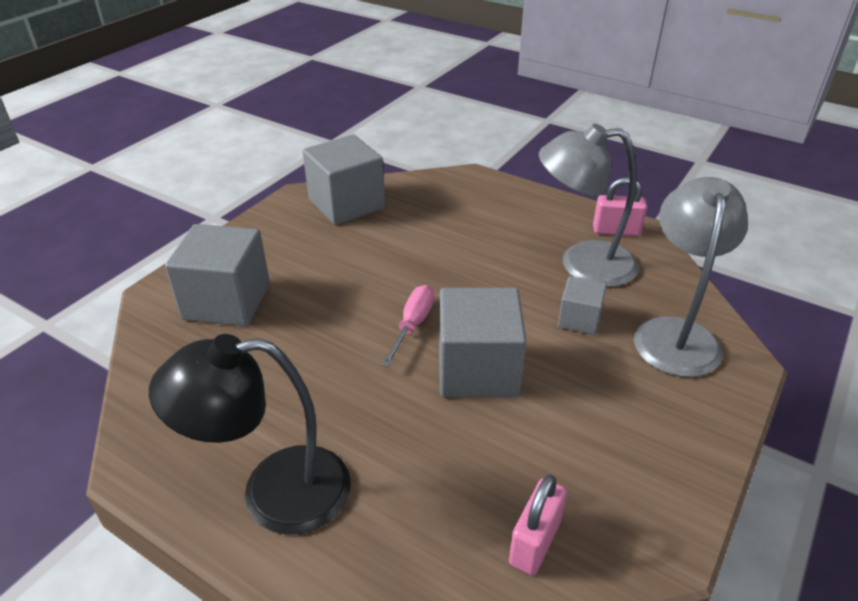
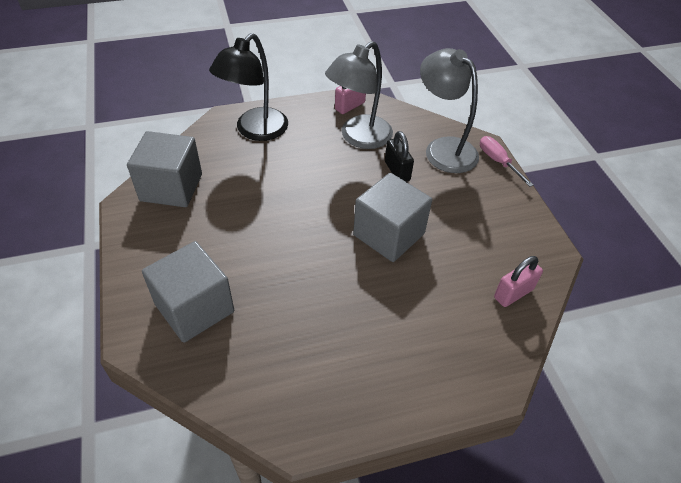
camera: 50 degrees left, 10 degrees up
(273, 492) = (387, 379): black lamp -> black lamp (255, 131)
(413, 325) = (325, 235): pink screwdriver -> pink screwdriver (498, 161)
(534, 542) = (513, 293): pink padlock -> pink padlock turned 75 degrees clockwise
(579, 319) = (397, 171): grey cube -> black padlock

